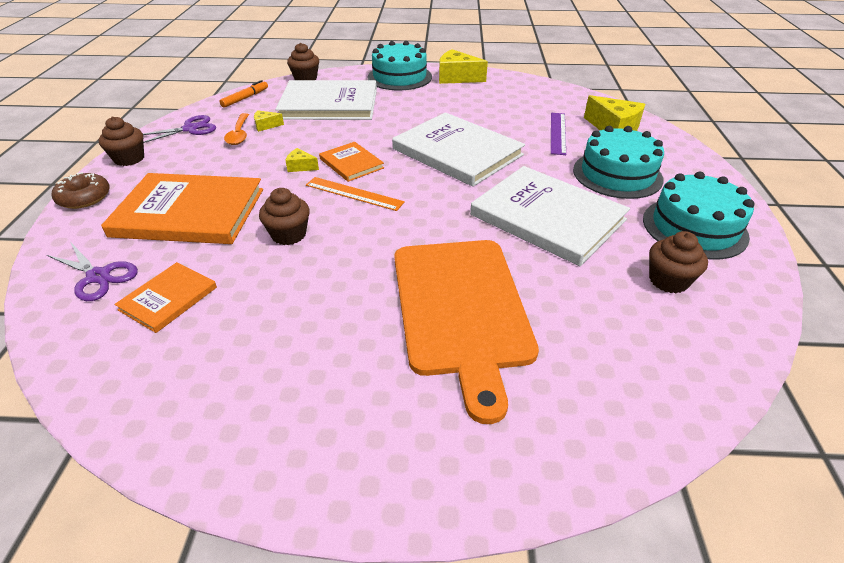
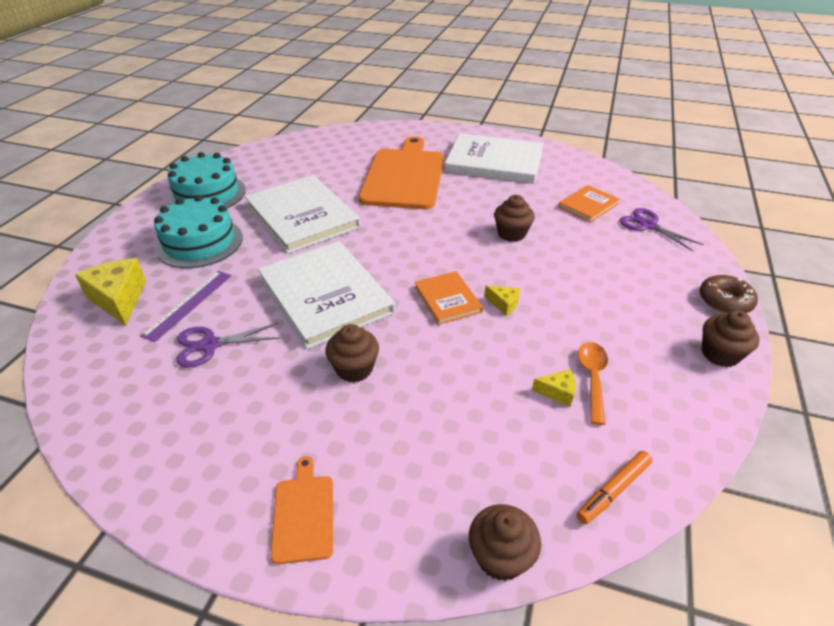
camera: 165 degrees left, 0 degrees up
(189, 212) = (605, 267): orange book -> none
(190, 129) = (672, 407): purple scissors -> purple scissors (209, 345)
(329, 104) = (459, 435): white book -> white book (494, 162)
(354, 193) = (452, 262): orange ruler -> none
(399, 77) = (303, 514): turquoise cake -> orange cutting board
(457, 78) = (198, 483): yellow cheese -> none
(668, 280) = (270, 171): brown cupcake -> brown cupcake (354, 368)

